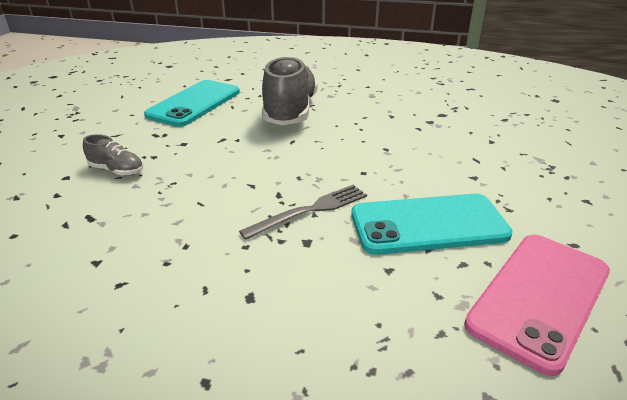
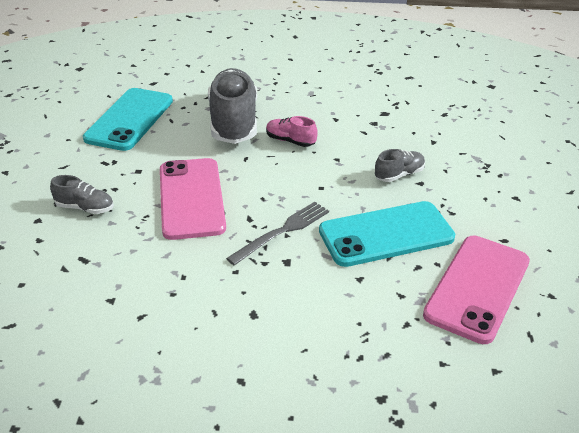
camera: 10 degrees left, 5 degrees up
(225, 171) = (191, 198): none -> pink phone
(341, 130) = (290, 141): none -> pink shoe
(451, 168) = (399, 175): none -> grey shoe

